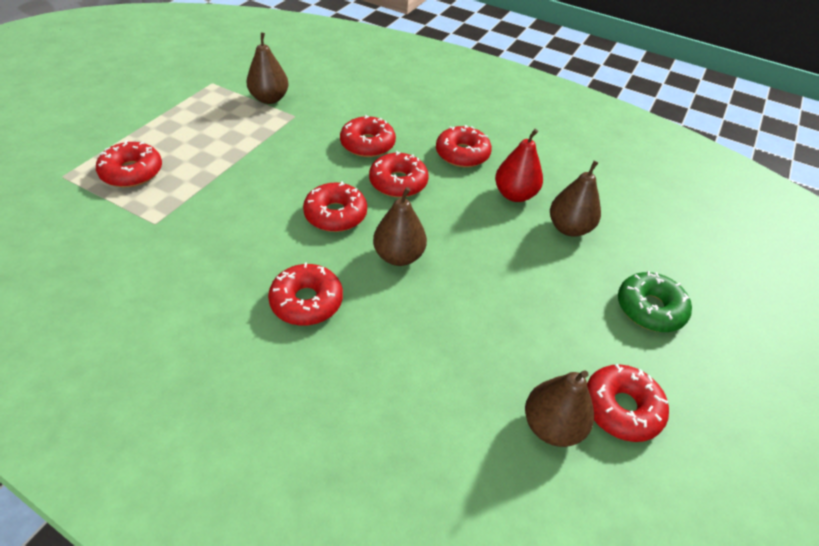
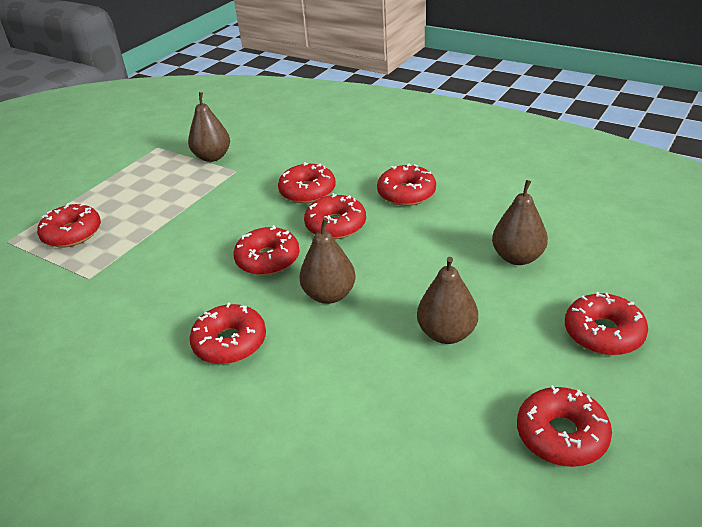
camera: 10 degrees right, 10 degrees down
(514, 195) = (460, 228): red pear -> none
(551, 426) = (480, 455): brown pear -> brown pear (446, 333)
(649, 309) = (603, 333): green donut -> red donut

